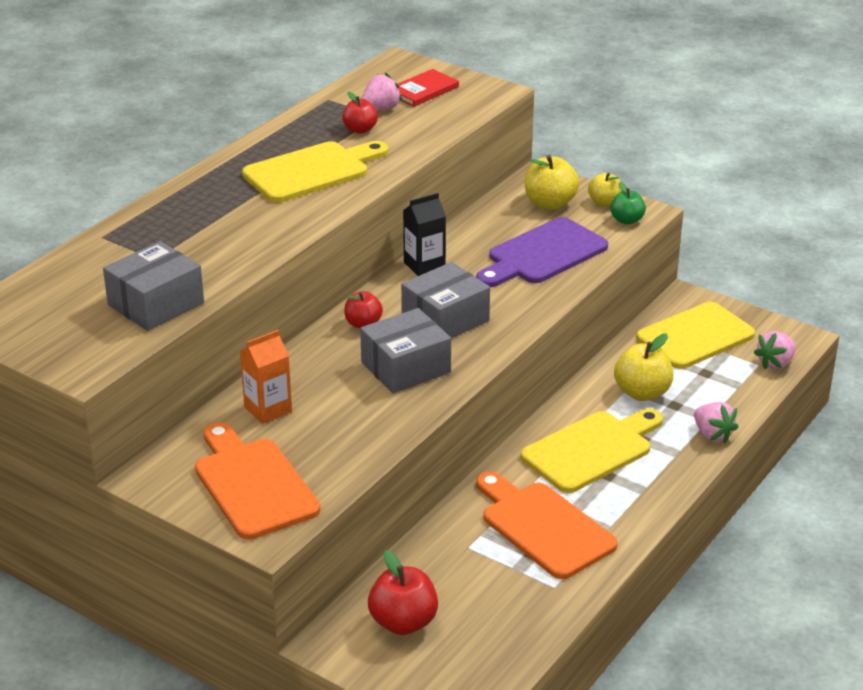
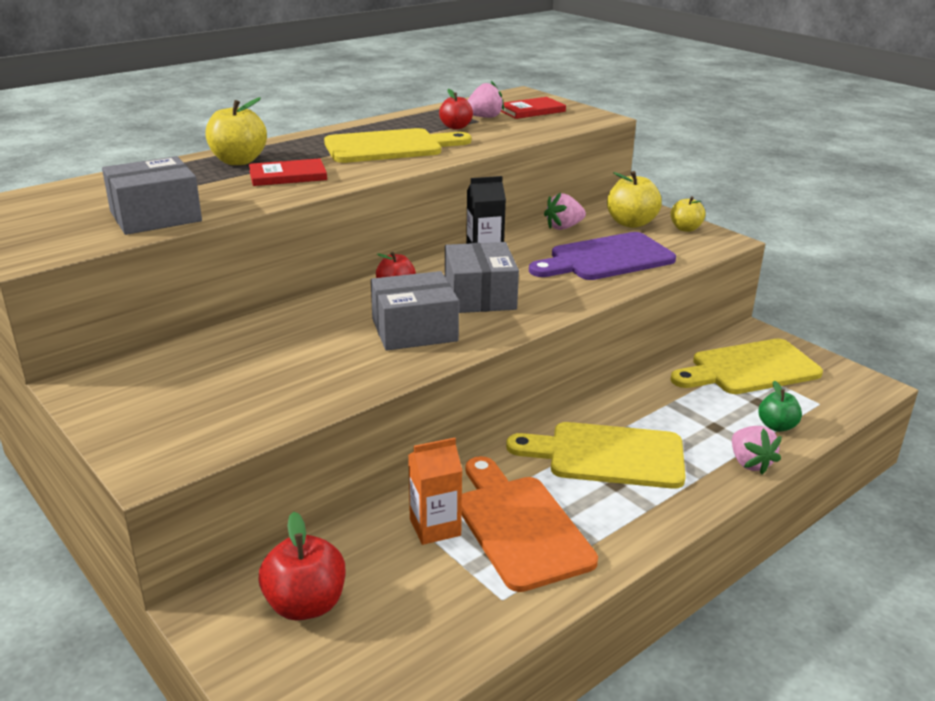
camera: 15 degrees right, 5 degrees down
(239, 229) = (288, 176): none -> red book
(253, 484) = (179, 411): orange cutting board -> none
(268, 409) = (250, 345): orange carton -> orange carton (435, 527)
(445, 319) = (479, 296): grey box -> grey box turned 75 degrees counterclockwise
(592, 450) = (607, 455): yellow cutting board -> yellow cutting board turned 150 degrees counterclockwise
(627, 220) = (703, 244): green apple -> green apple (776, 426)
(642, 393) = (683, 409): yellow apple -> yellow apple (238, 161)
(775, 363) = (839, 405): pink strawberry -> pink strawberry (563, 227)

